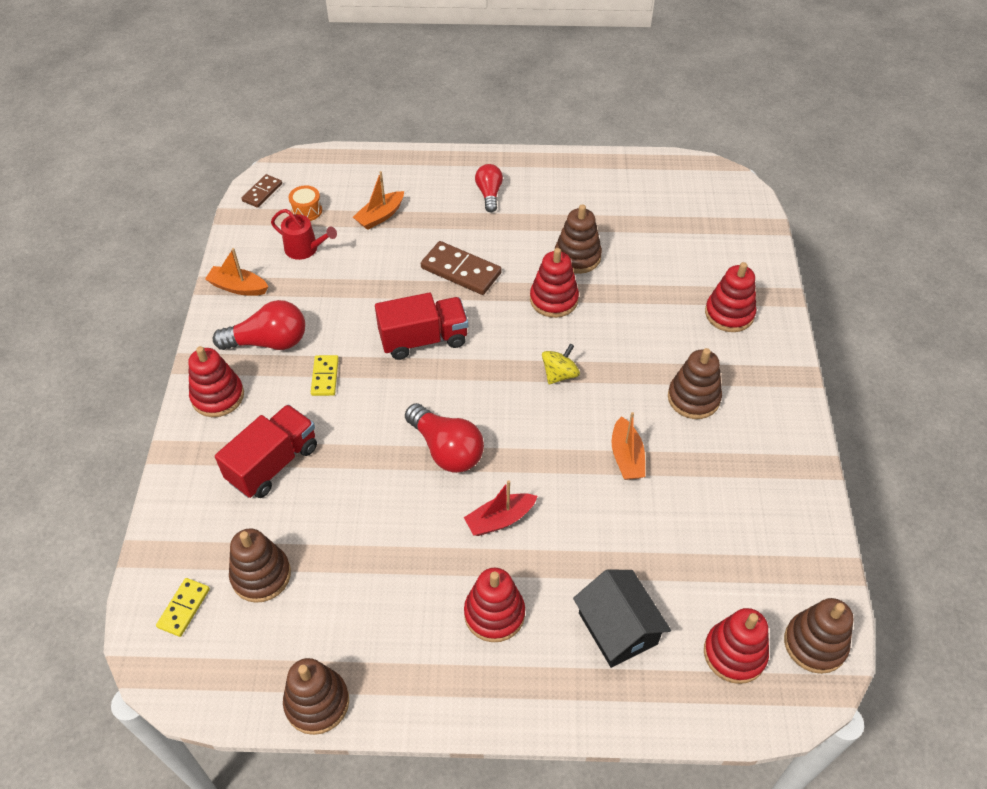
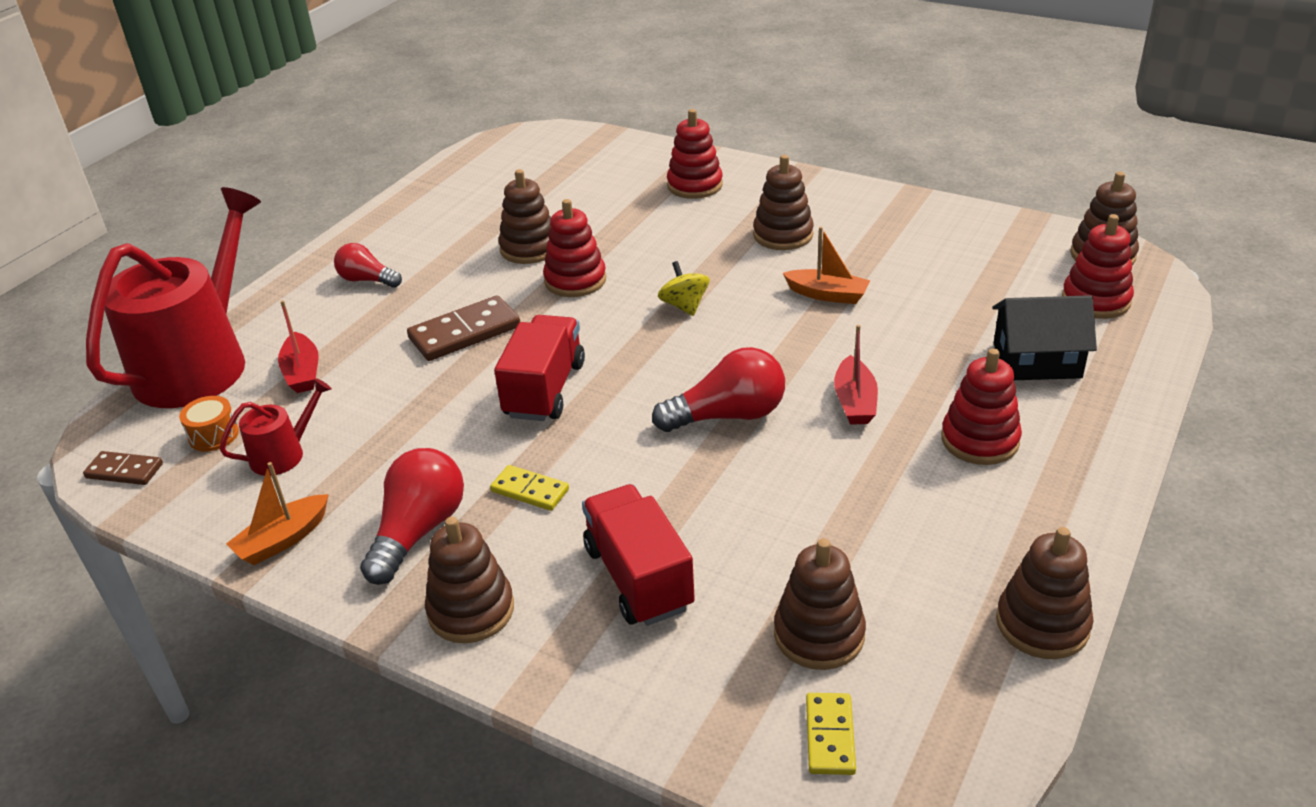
camera: 60 degrees left, 15 degrees down
(184, 608) = (830, 736): yellow domino -> yellow domino turned 45 degrees clockwise
(218, 396) = (471, 610): red stacking toy -> brown stacking toy
(262, 192) = (124, 471): brown domino -> brown domino turned 45 degrees counterclockwise
(365, 167) = (199, 363): none -> red watering can
(380, 216) = (302, 372): orange boat -> red boat

